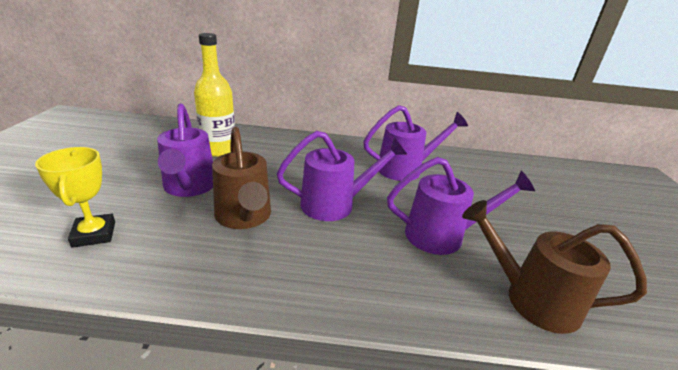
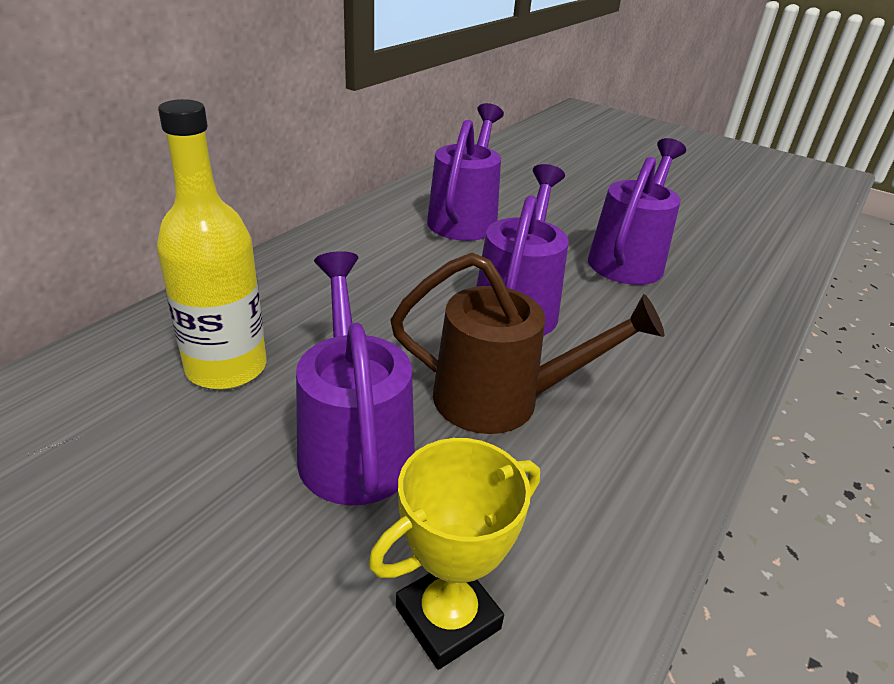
camera: 60 degrees left, 5 degrees up
(94, 234) = (448, 618): yellow trophy -> yellow trophy turned 45 degrees counterclockwise
(189, 187) = (354, 443): purple watering can -> purple watering can turned 120 degrees counterclockwise
(530, 299) = (746, 259): brown watering can -> none

